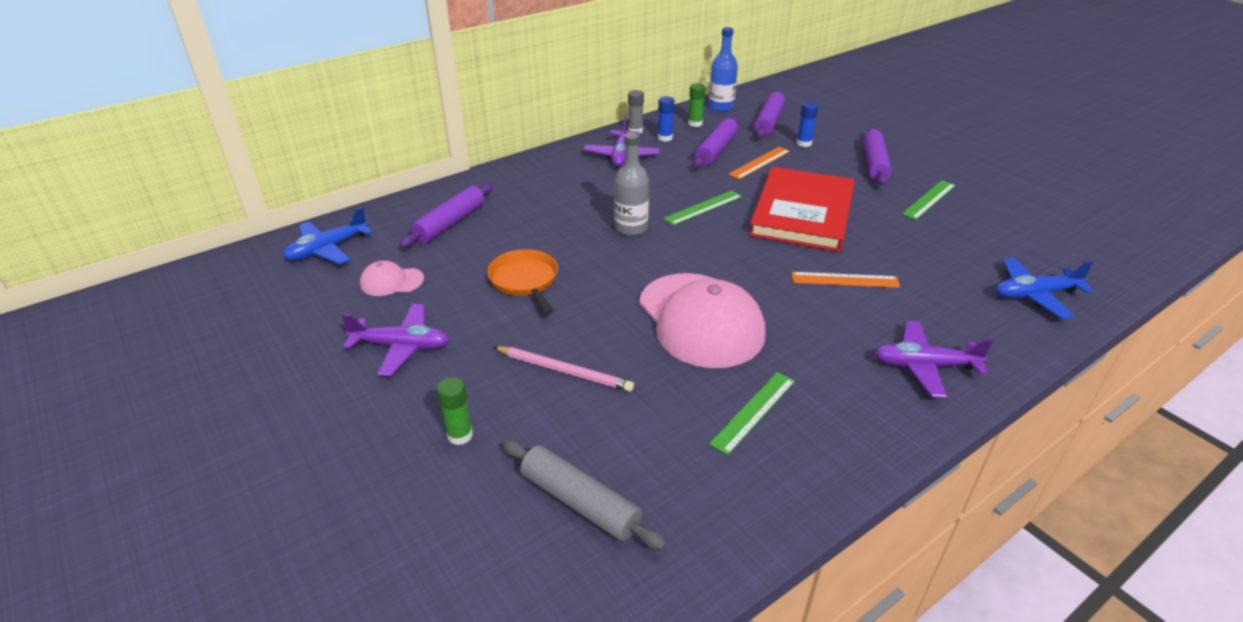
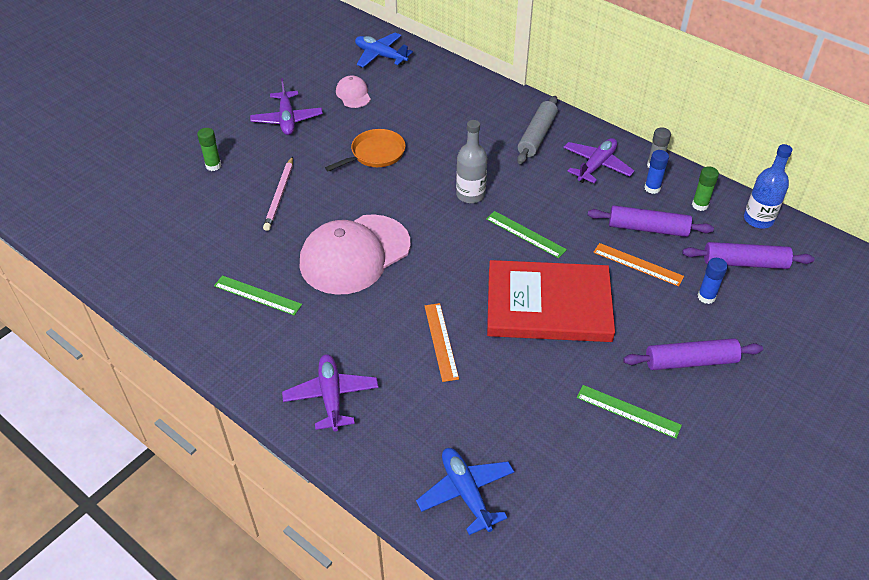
camera: 75 degrees right, 10 degrees up
(450, 223) = (436, 98): purple rolling pin -> none
(580, 502) = (167, 226): grey rolling pin -> grey rolling pin (537, 136)
(621, 156) = (596, 166): purple plane -> purple plane turned 135 degrees clockwise

